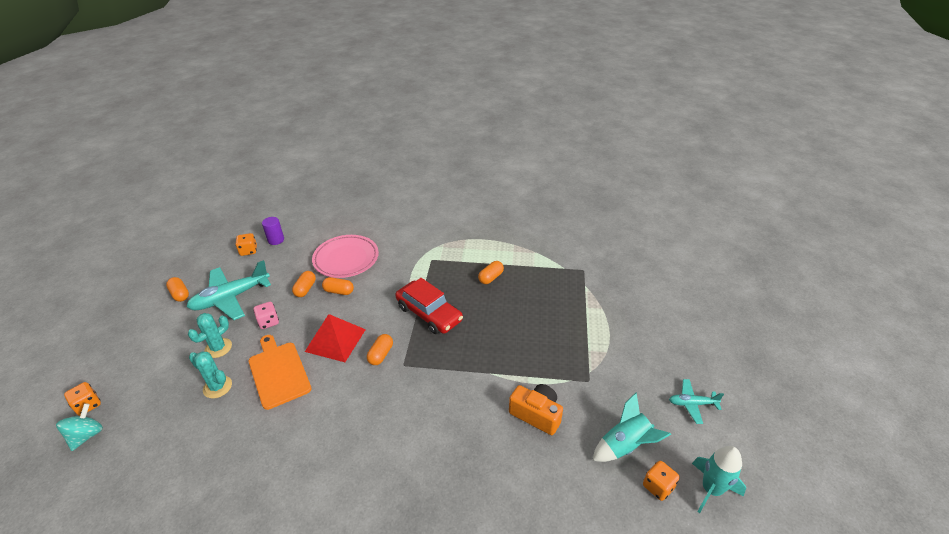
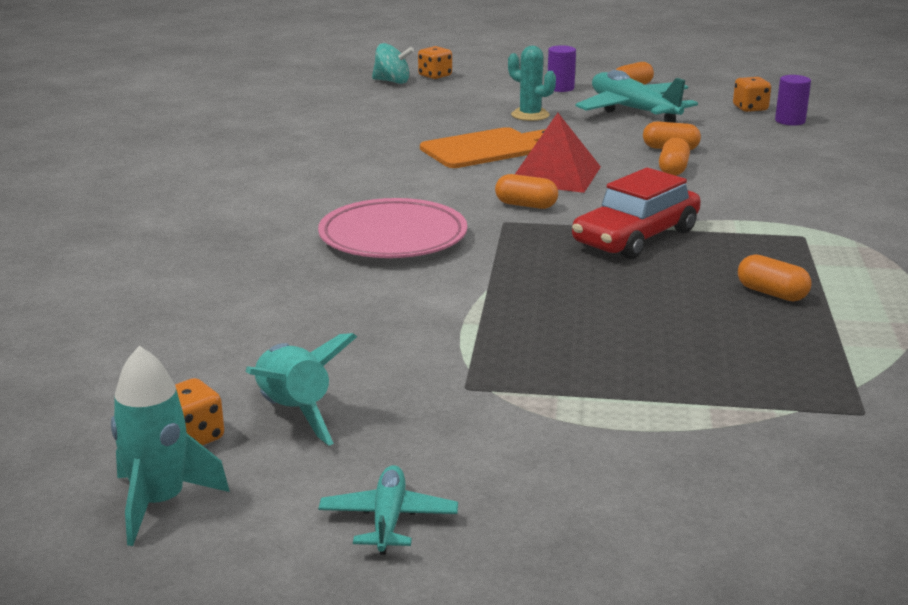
camera: 90 degrees right, 15 degrees down
(164, 330) = (560, 88): none -> purple cylinder
(217, 387) = (460, 122): turquoise cactus -> none
(268, 322) = (587, 134): pink dice -> none
(346, 259) = (764, 169): pink plate -> pink plate (393, 238)
(536, 414) = (384, 327): orange camera -> none

